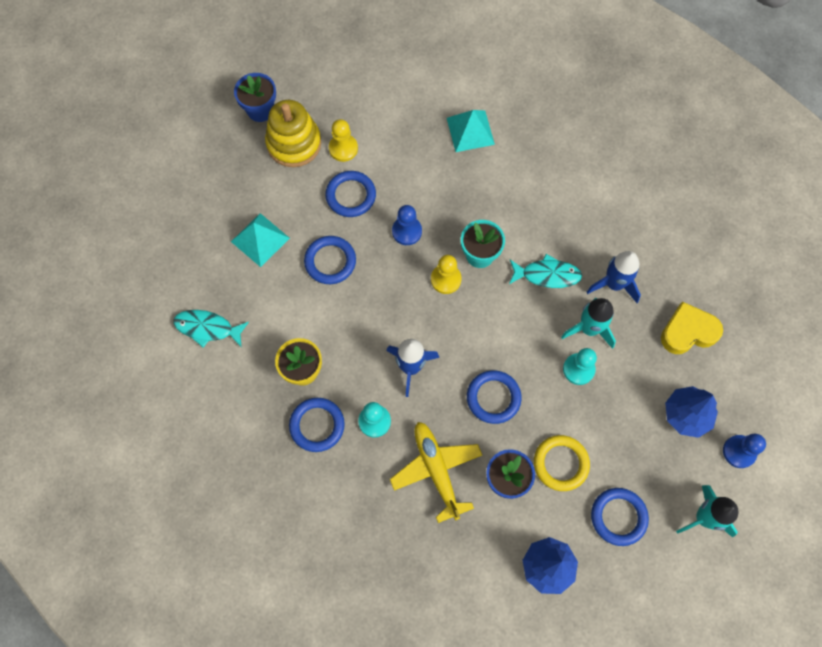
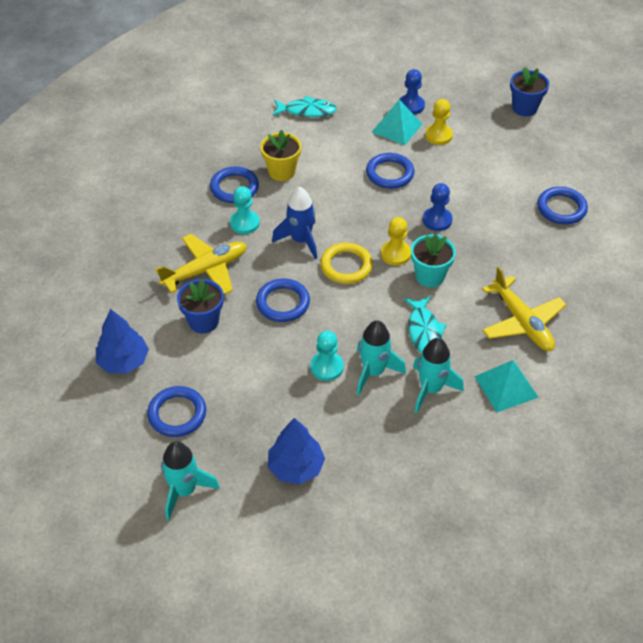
camera: 80 degrees right, 20 degrees down
(207, 328) = (307, 111): turquoise fish -> turquoise fish turned 90 degrees clockwise
(294, 143) = (499, 133): yellow stacking toy -> none
(343, 148) = (507, 165): yellow pawn -> yellow pawn (438, 135)
(351, 195) = (460, 177): blue ring -> blue ring (561, 208)
(470, 131) = (566, 253): turquoise pyramid -> turquoise pyramid (506, 386)
(548, 190) = (522, 322): none -> yellow plane
(560, 463) = (225, 362): yellow ring -> yellow ring (346, 266)
(614, 284) = (431, 389): blue rocket -> turquoise rocket
(688, 332) = (393, 462): yellow heart -> none
(739, 452) = (262, 521): blue pawn -> blue pawn (411, 106)

